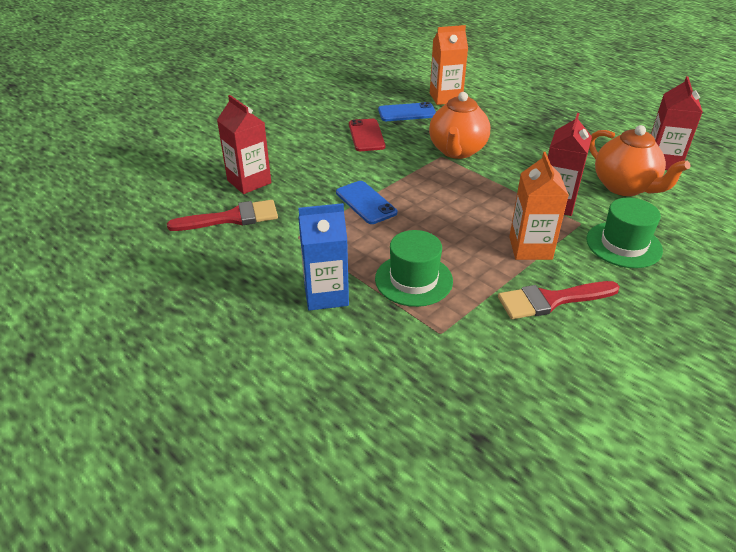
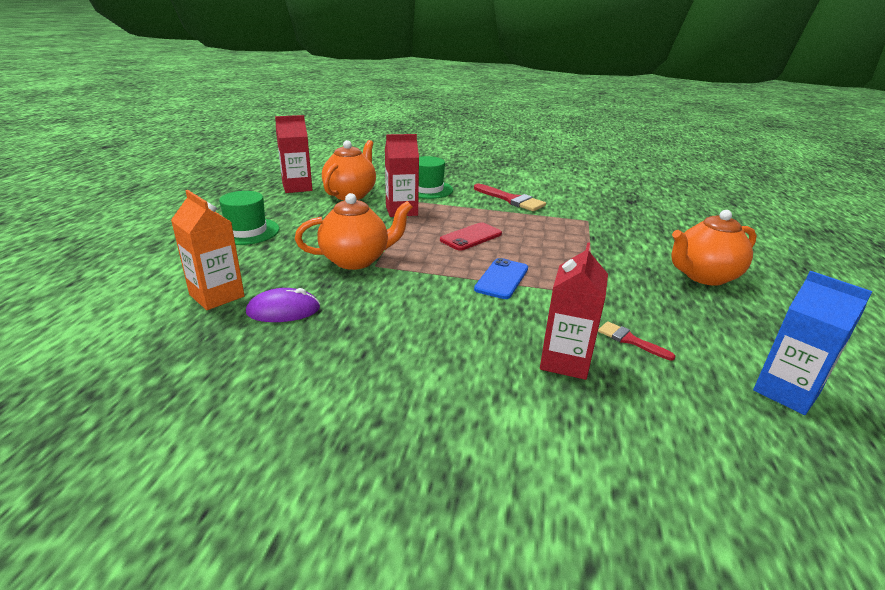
camera: 125 degrees left, 10 degrees down
(232, 218) = (630, 340): red brush -> red brush, size x0.58
(244, 330) = (703, 276): none -> orange teapot
(326, 294) = (625, 260): blue carton -> blue carton (786, 392)
(366, 135) = (372, 320): red phone -> red phone (471, 237)
(407, 113) = (283, 310): blue phone -> purple mouse
(413, 280) = (560, 237): green hat -> green hat (246, 231)
(530, 248) = (469, 211): orange carton -> none

